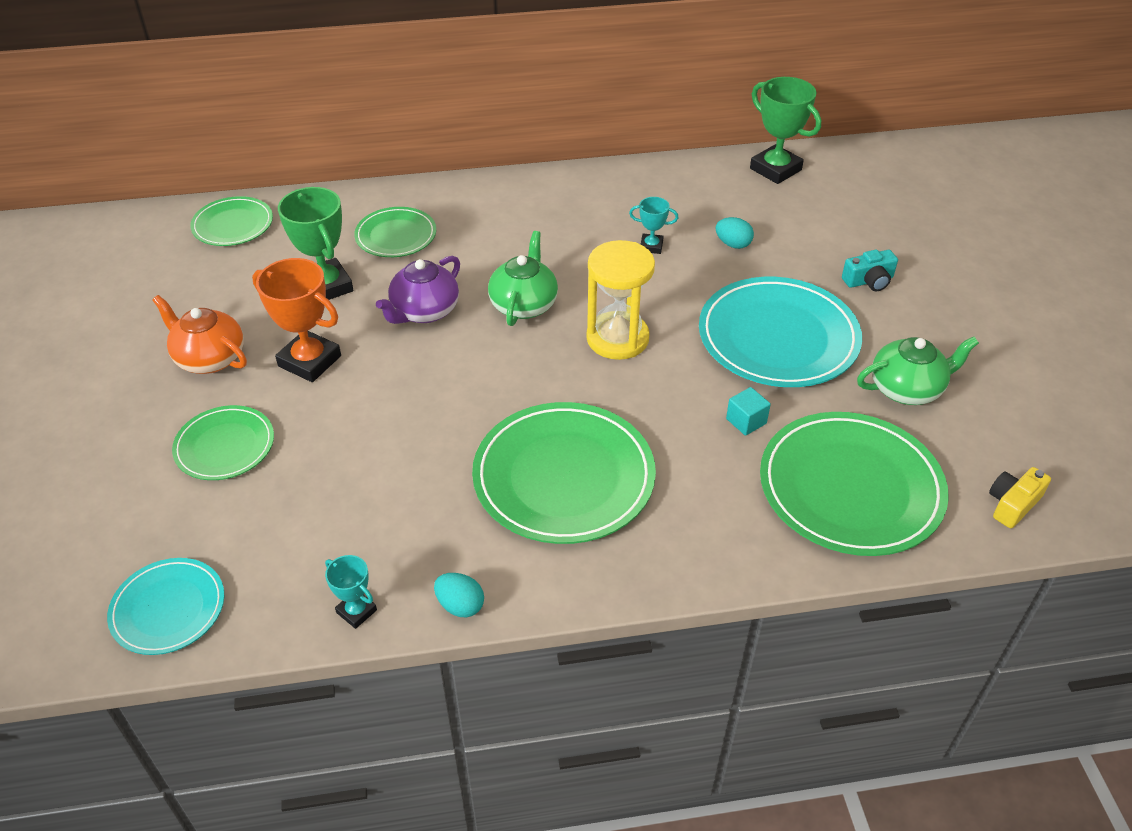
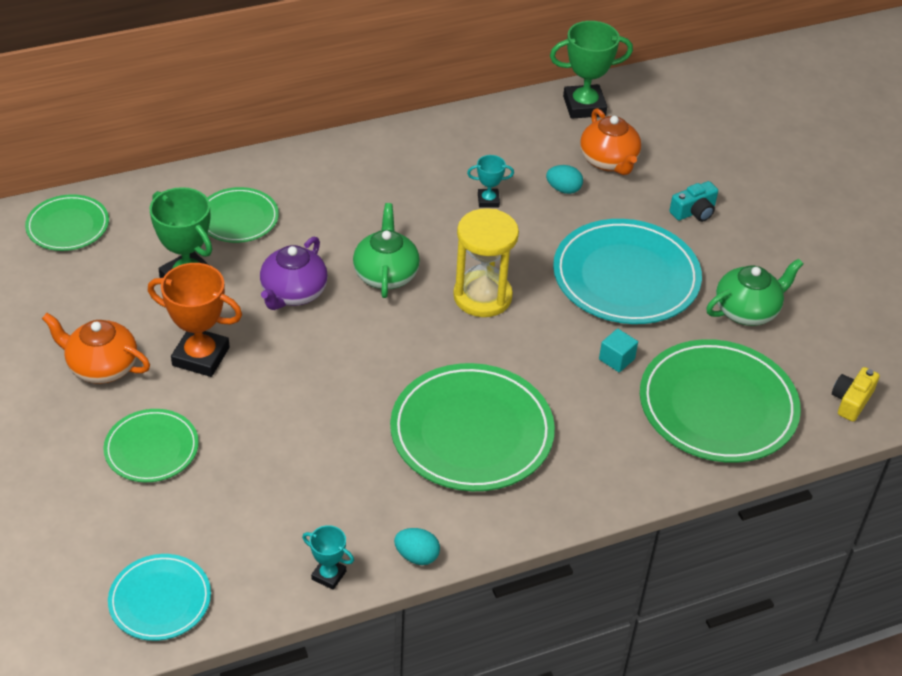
camera: 15 degrees left, 0 degrees up
(775, 169) = (584, 106): green trophy -> green trophy turned 45 degrees counterclockwise
(788, 223) = (609, 161): none -> orange teapot

